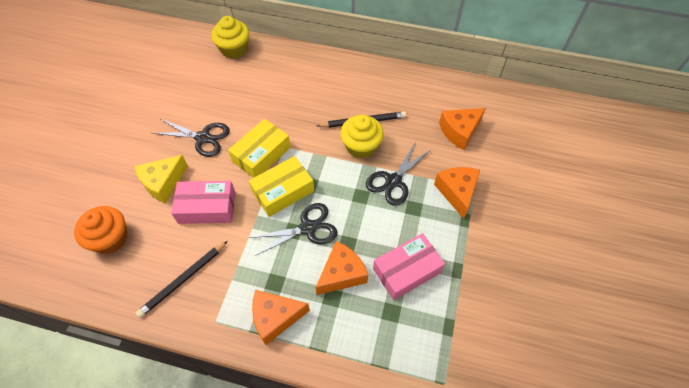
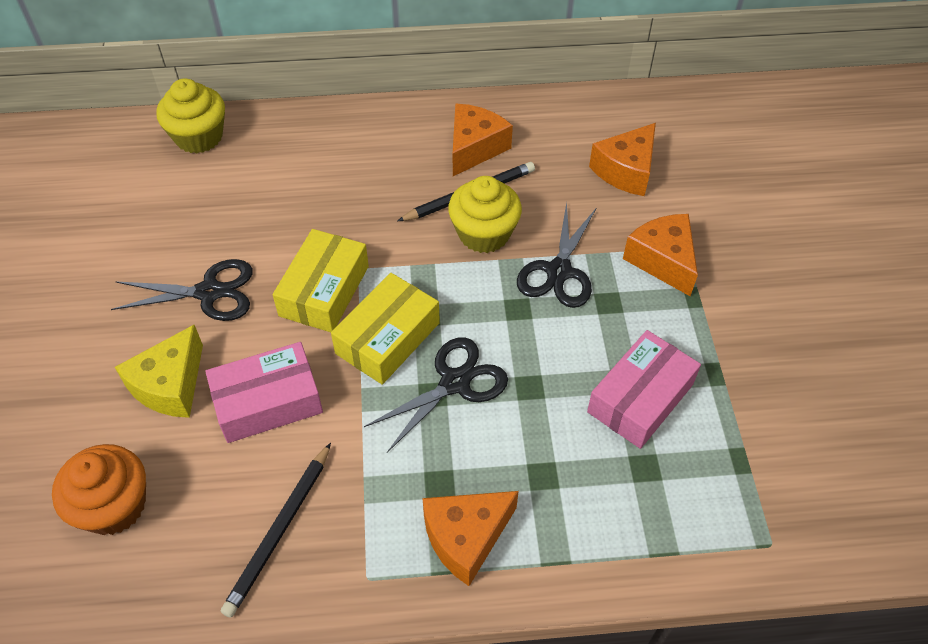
camera: 20 degrees left, 5 degrees down
(342, 274) = (542, 435): orange cheese -> orange cheese (474, 148)

